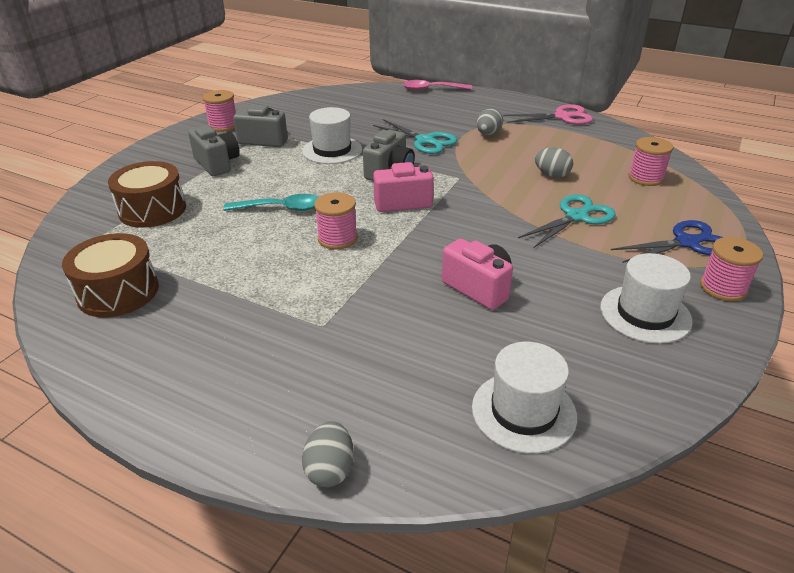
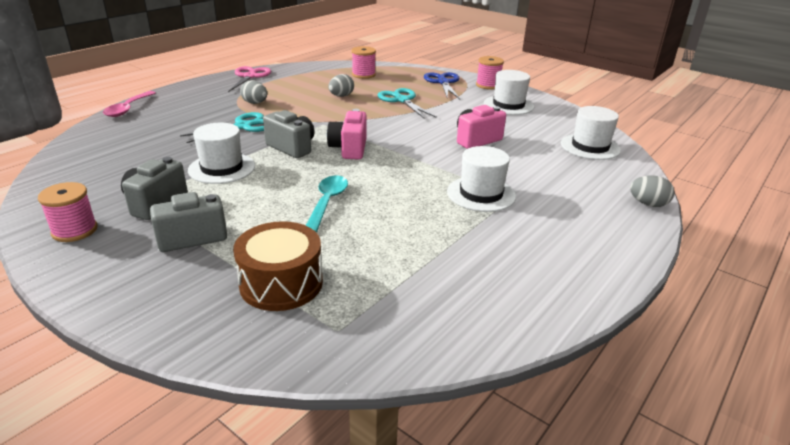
camera: 80 degrees left, 5 degrees down
(118, 292) = (449, 299): brown drum -> none
(321, 300) = (481, 194): none -> white hat
(337, 238) = (395, 180): pink spool -> none

